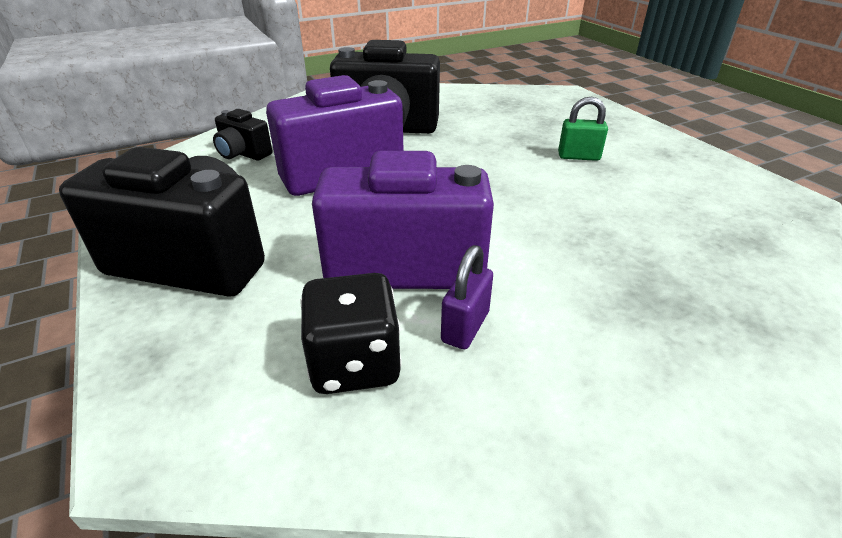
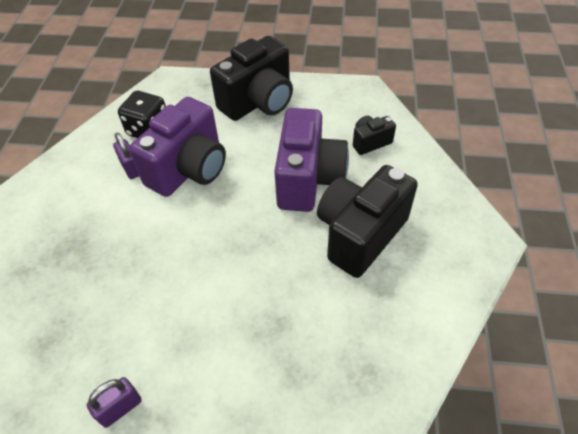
camera: 125 degrees right, 15 degrees up
(578, 156) = (213, 338): green padlock -> none
(696, 172) = (120, 408): none -> purple padlock

